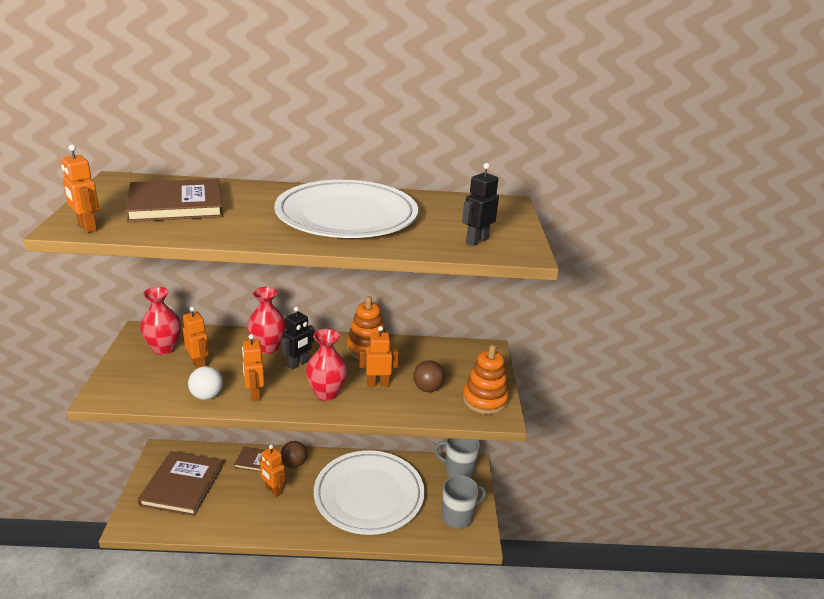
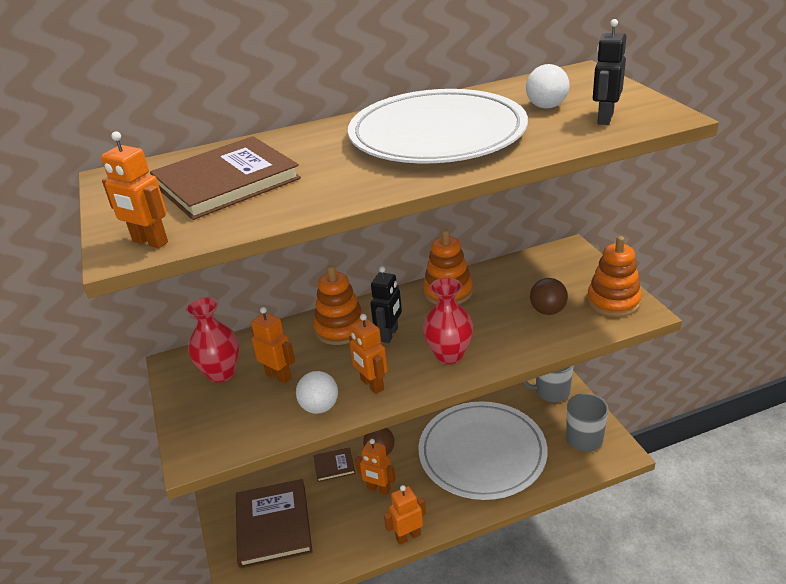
camera: 15 degrees left, 5 degrees up
(268, 347) = (340, 329): red vase -> orange stacking toy
(378, 384) = (493, 325): orange robot -> orange robot (408, 536)
(447, 219) = (546, 107): none -> white ball

